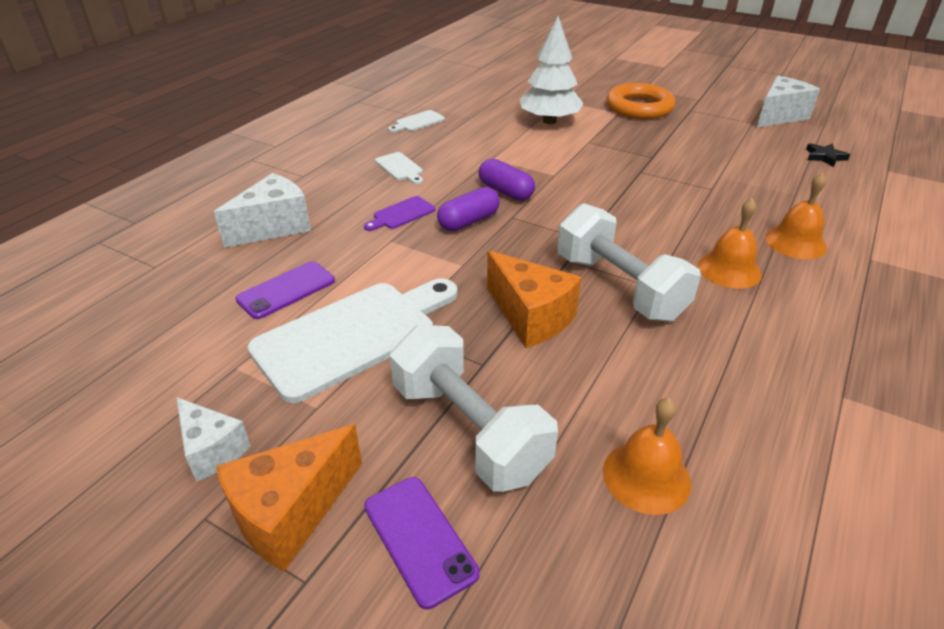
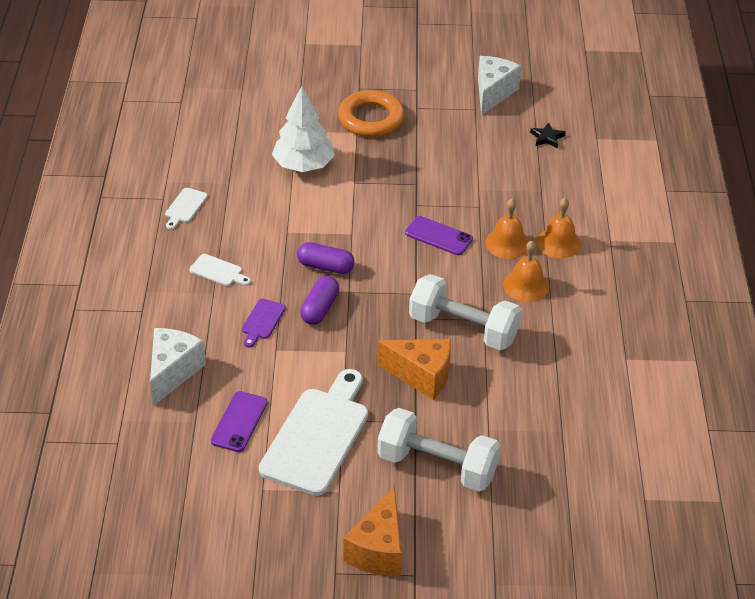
camera: 30 degrees left, 5 degrees up
(212, 450) = (302, 540): white cheese -> none
(419, 539) = (454, 532): purple phone -> purple phone (438, 236)
(646, 476) = (546, 451): orange bell -> orange bell (507, 243)

